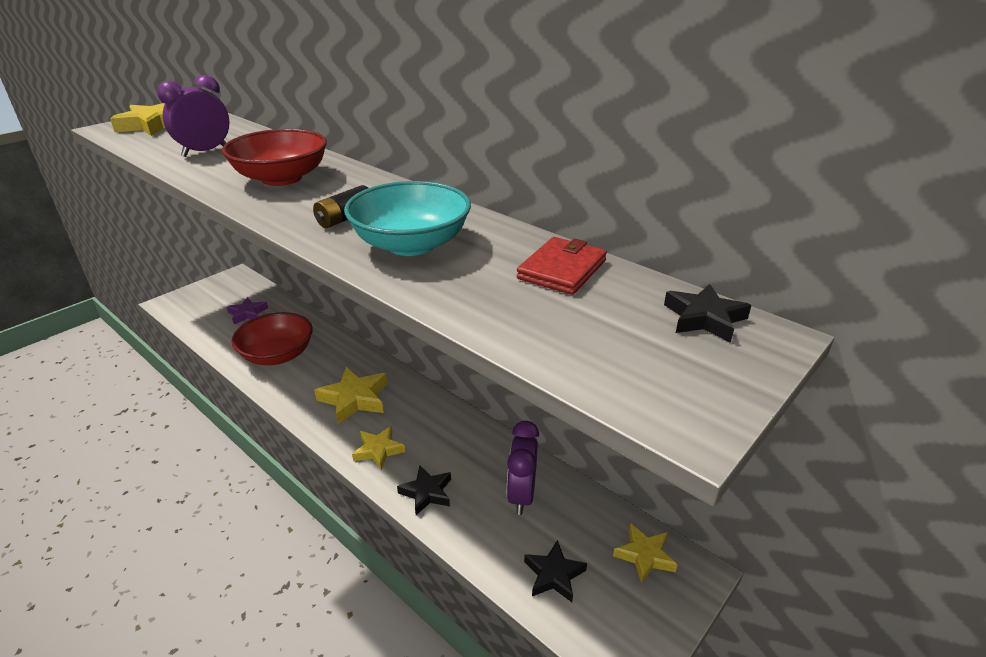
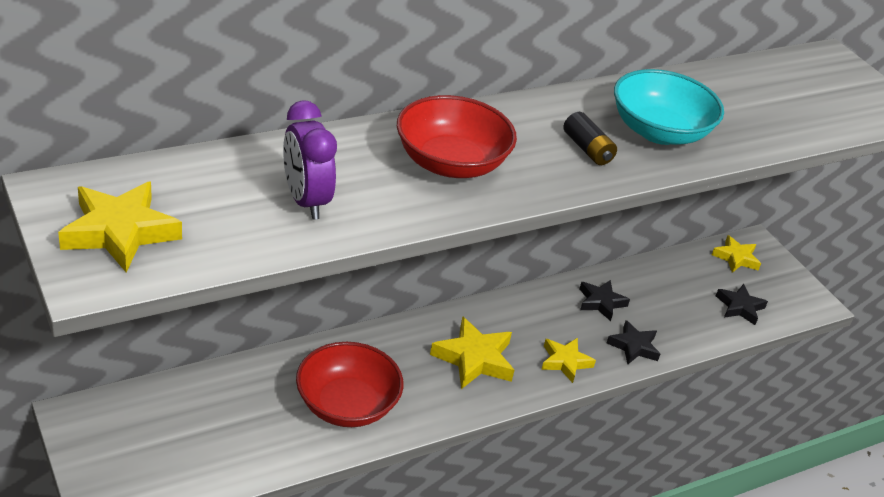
camera: 75 degrees left, 5 degrees up
(248, 314) = (215, 418): purple star -> none
(521, 495) = (657, 293): purple clock -> none
(562, 269) = (728, 85): red wallet -> none
(704, 318) = (808, 64): black star -> black star (601, 302)

